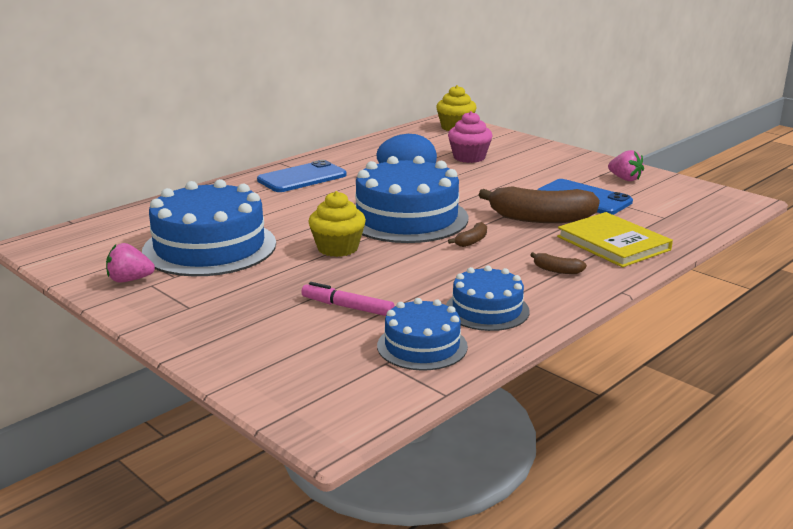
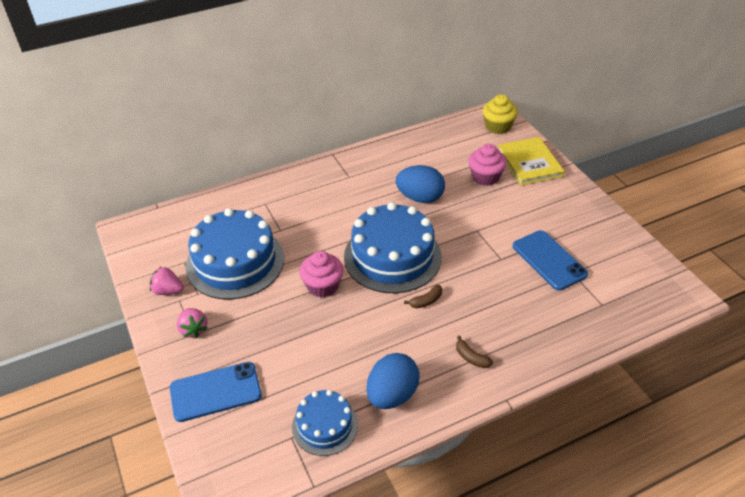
camera: 20 degrees right, 20 degrees up
(302, 178) = (340, 180): blue phone -> blue phone (215, 392)
(337, 248) = (322, 286): yellow cupcake -> pink cupcake
(347, 307) = (296, 363): pink marker -> none
(487, 310) = (392, 395): blue cake -> blue egg
(540, 218) = (497, 282): brown banana -> none
(613, 243) = (537, 332): yellow book -> yellow book (529, 163)
(625, 179) = (601, 238): pink strawberry -> pink strawberry (193, 329)

